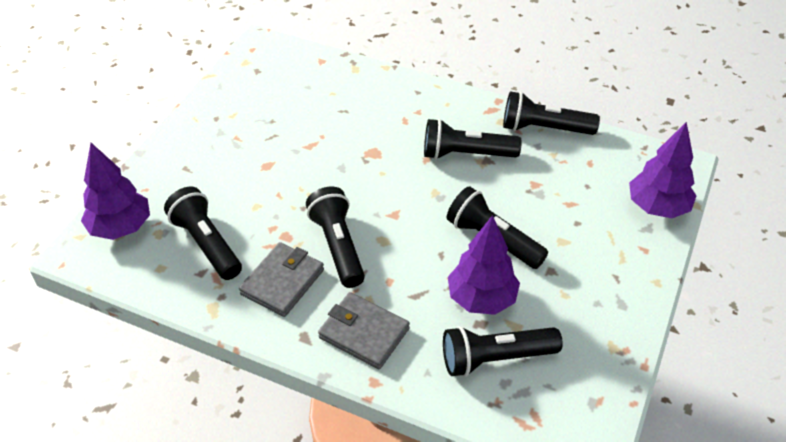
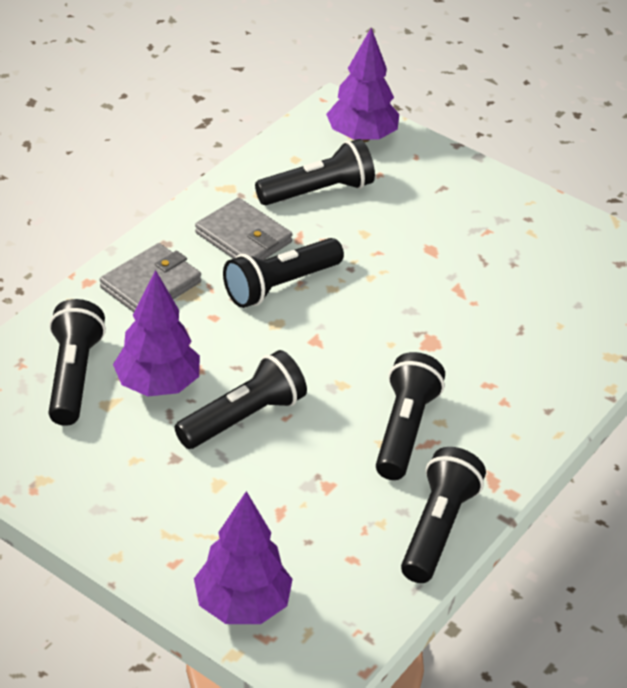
camera: 100 degrees right, 5 degrees down
(337, 246) = (280, 286): black flashlight -> black flashlight turned 150 degrees clockwise

